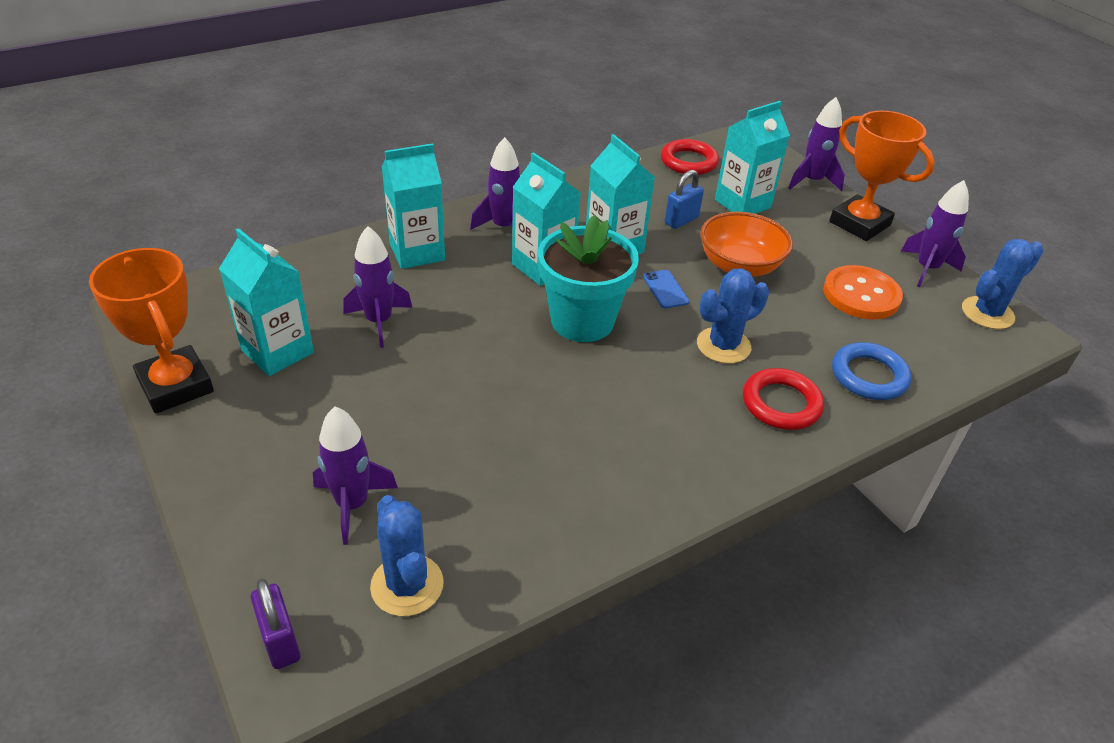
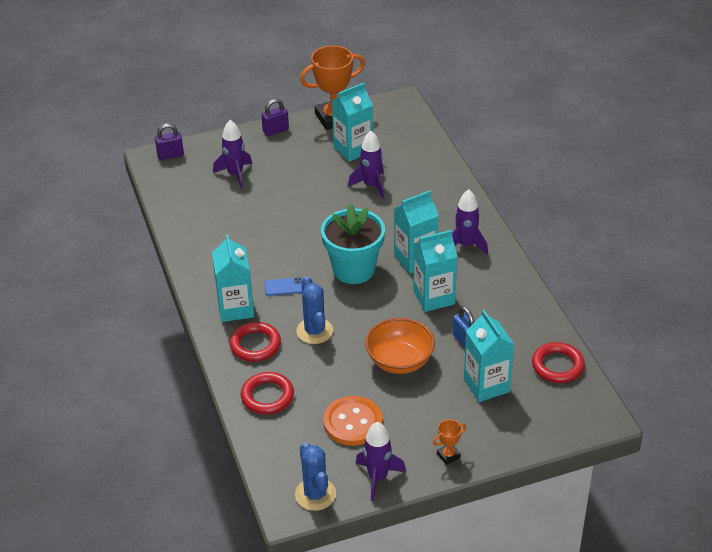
camera: 105 degrees right, 0 degrees up
(205, 464) = (275, 130): none -> purple padlock
(407, 585) = (183, 189): blue cactus -> none
(417, 252) = (440, 203): turquoise carton -> turquoise carton (235, 308)
(665, 289) = (379, 315): blue phone -> blue phone (284, 287)
(812, 181) = (520, 444): purple rocket -> none
(859, 223) = (448, 455): orange trophy -> orange trophy, size x0.44
(869, 376) = (267, 396): blue ring -> red ring

